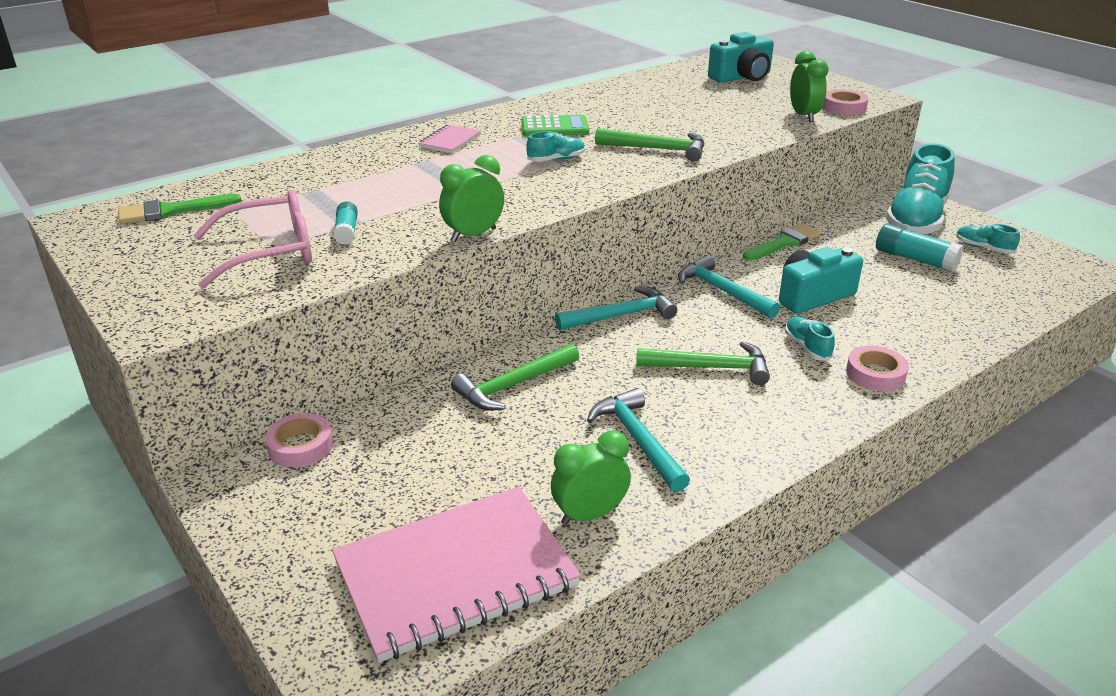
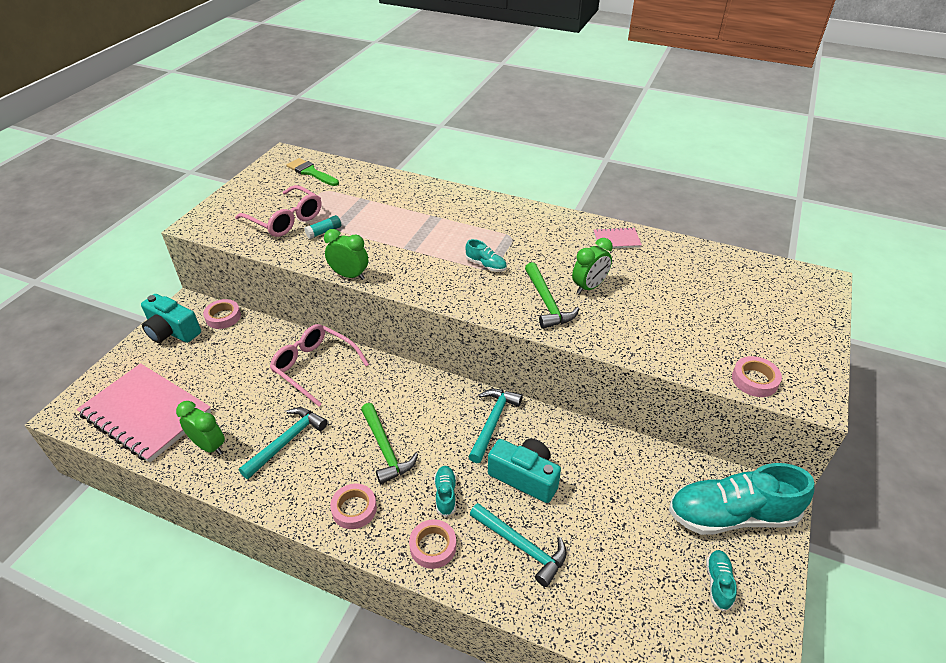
camera: 60 degrees right, 10 degrees up
(450, 141) = (476, 214): pink notebook -> pink notebook (616, 239)
(513, 385) = (314, 367): green hammer -> pink glasses
(554, 127) = (540, 244): green calculator -> none
(621, 315) = (422, 383): turquoise hammer -> turquoise hammer (521, 547)
(742, 77) = (757, 298): turquoise camera -> turquoise camera (172, 331)
(784, 243) = (599, 435): green brush -> none
(791, 413) = (354, 509): none -> pink tape
(804, 116) = (703, 360): green clock -> green clock (589, 287)
(807, 347) = (445, 494): turquoise shoe -> turquoise shoe turned 45 degrees counterclockwise
(915, 259) = (646, 532): turquoise glue stick -> none

